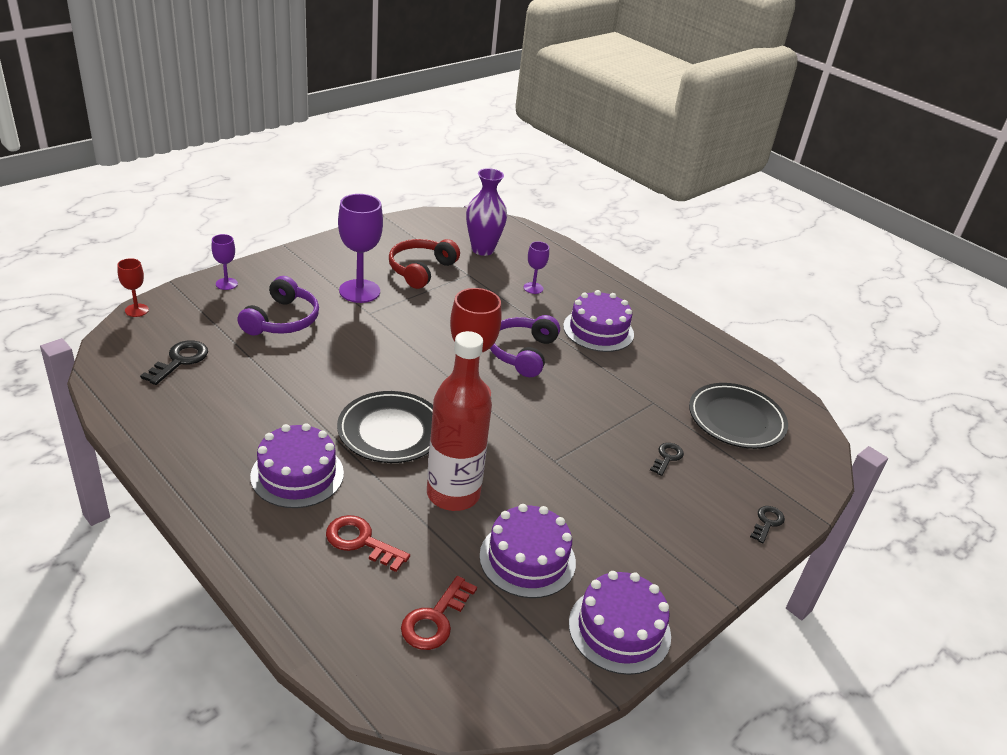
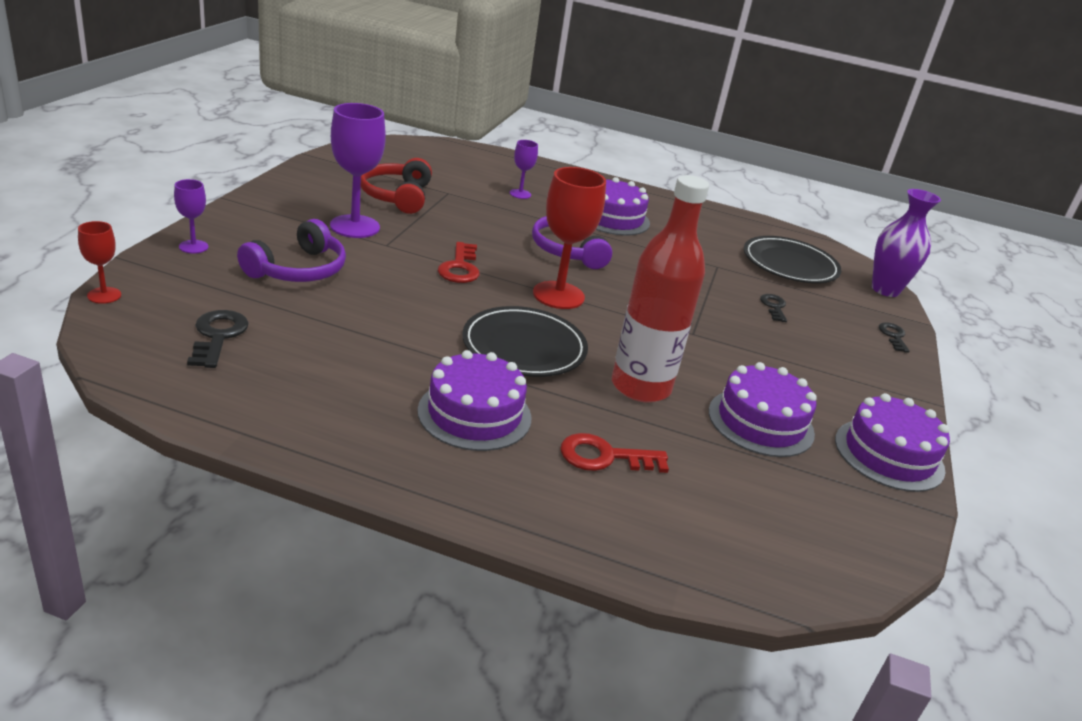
camera: 30 degrees left, 5 degrees down
(282, 320) = (298, 270): purple headphones -> purple headphones turned 45 degrees clockwise
(435, 619) = (745, 503): red key -> red key (460, 267)
(482, 249) = (438, 169): purple vase -> purple vase (885, 290)

